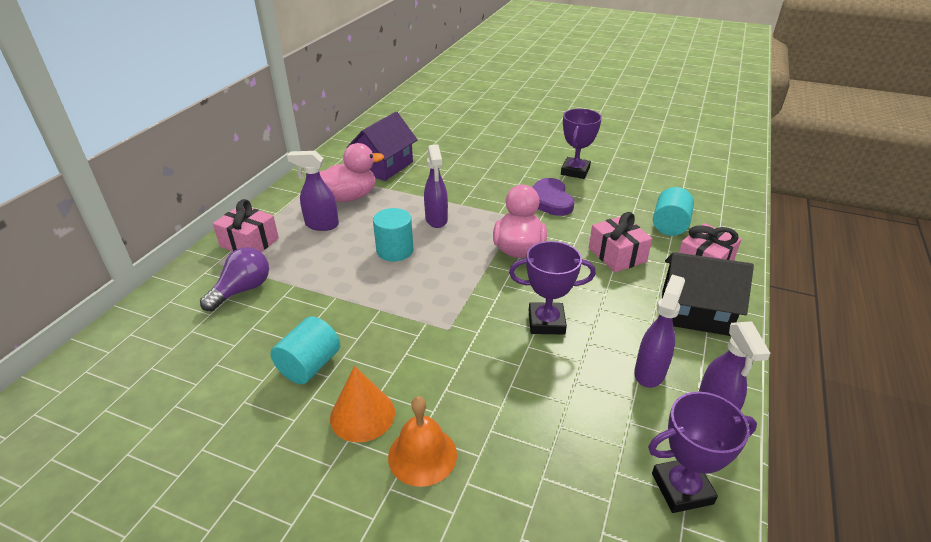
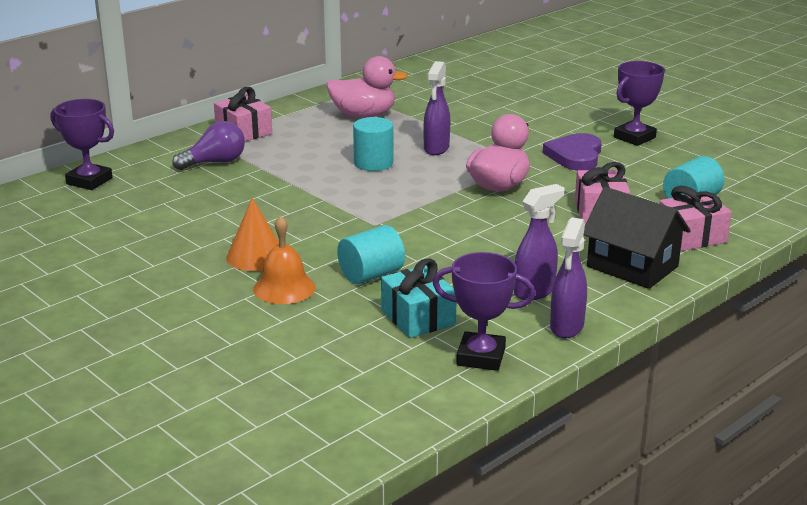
camera: 25 degrees right, 10 degrees down
(309, 366) = (236, 220): turquoise cylinder -> turquoise cylinder (371, 275)
(321, 225) = (319, 131): purple spray bottle -> none
(384, 166) = (422, 97): purple house -> none
(546, 322) = (471, 240): purple trophy -> purple trophy (89, 181)
(582, 450) = (418, 317): none -> turquoise gift

